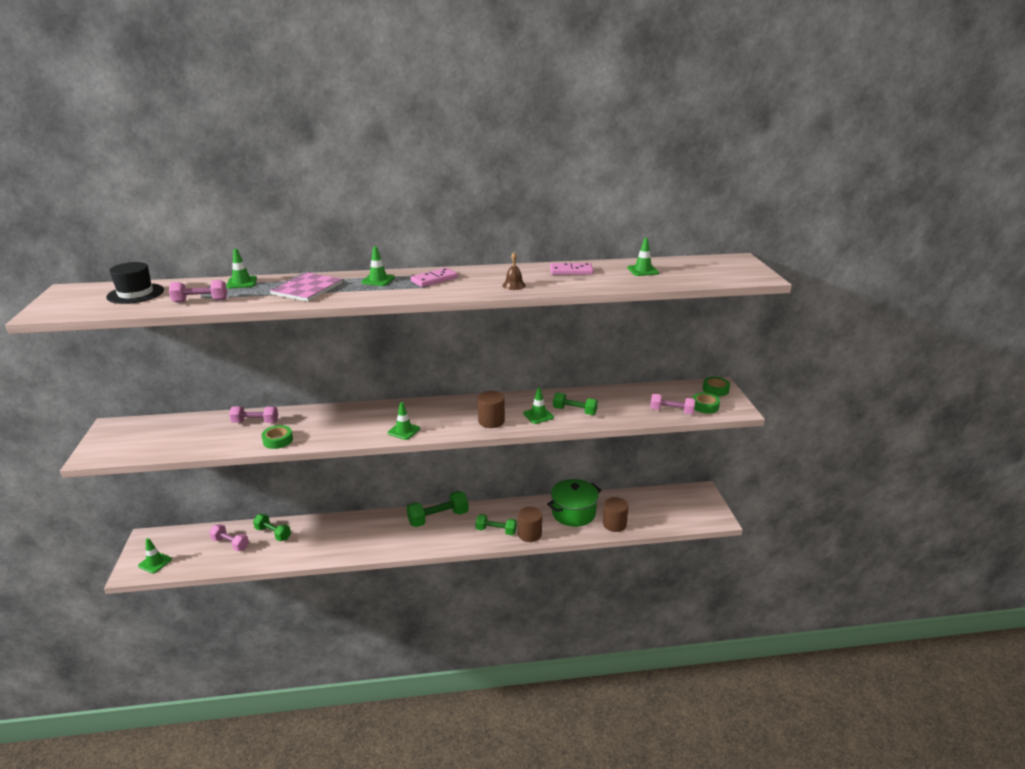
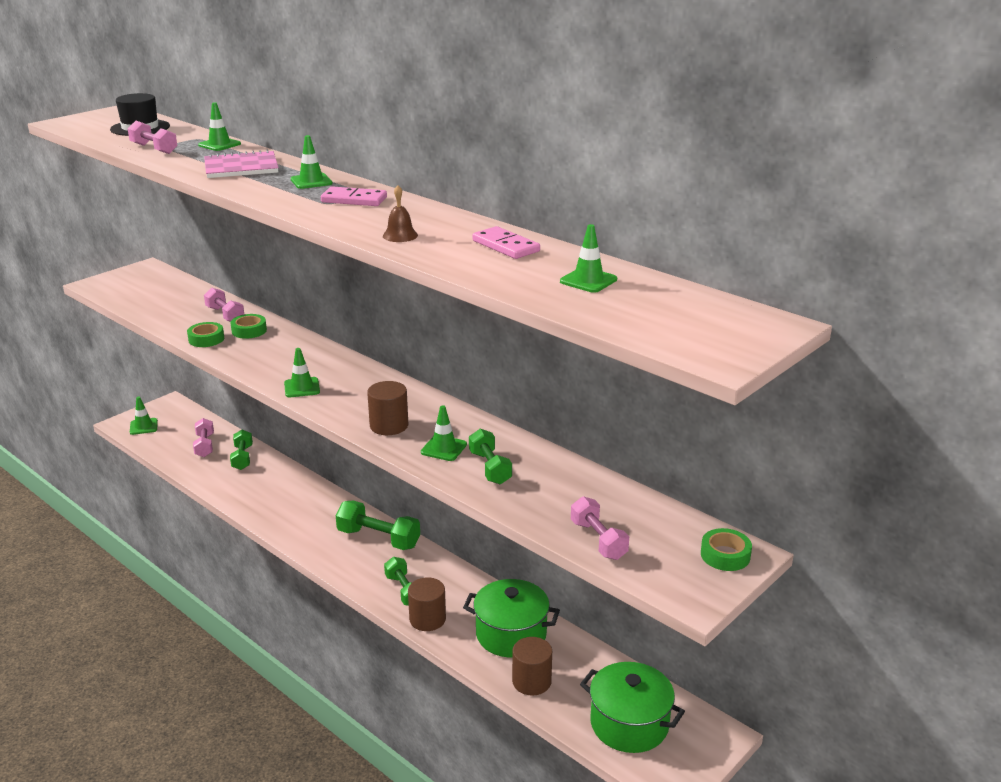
camera: 50 degrees right, 0 degrees up
(672, 511) = (629, 724): none -> green pot
(705, 406) = (657, 563): green tape -> green tape (249, 330)

